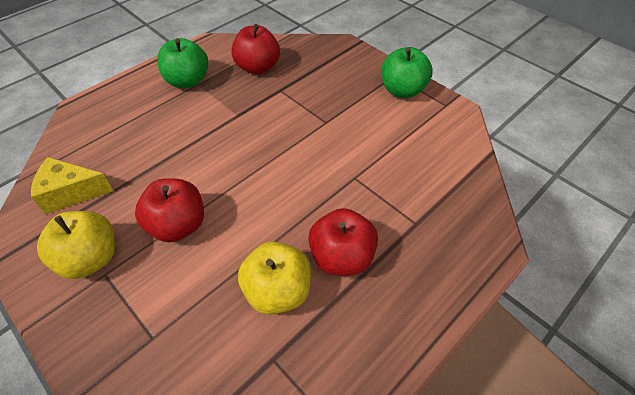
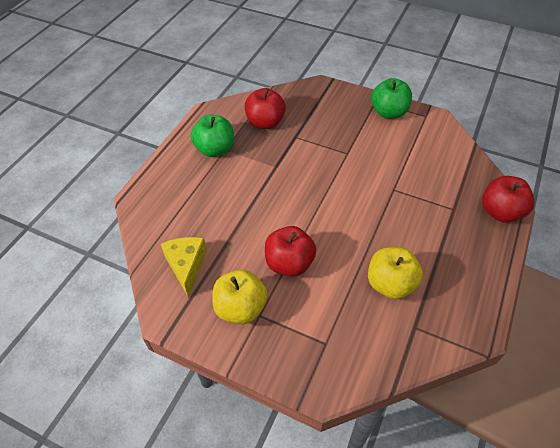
camera: 20 degrees left, 0 degrees up
(71, 193) = (186, 266): yellow cheese -> yellow cheese turned 105 degrees clockwise
(341, 257) = (418, 248): red apple -> red apple (500, 212)

